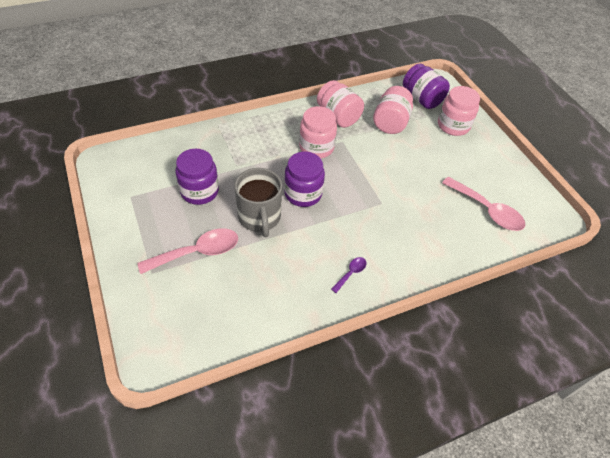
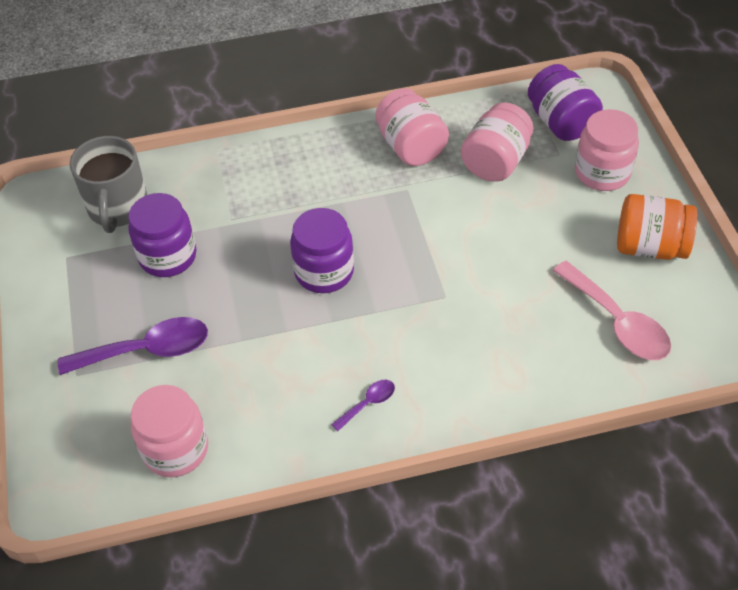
camera: 15 degrees right, 0 degrees up
(198, 252) = (147, 350): pink spoon -> purple spoon
(259, 217) = (249, 305): grey mug -> grey mug (118, 208)
(316, 147) = (363, 197): pink jar -> pink jar (175, 449)
(492, 165) = (649, 247): none -> orange jar

